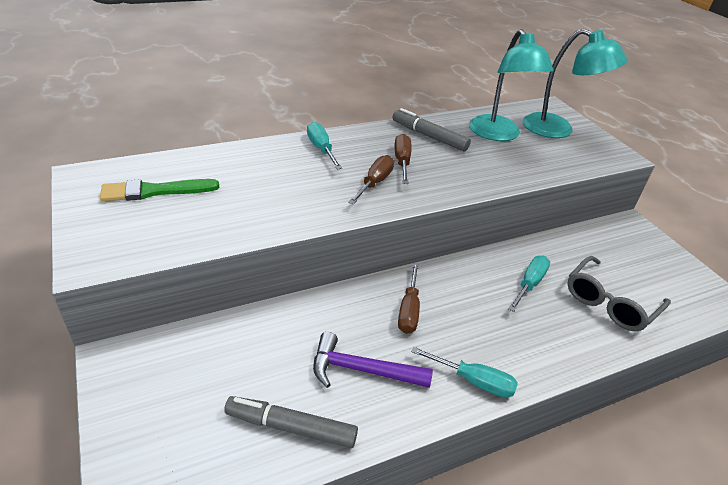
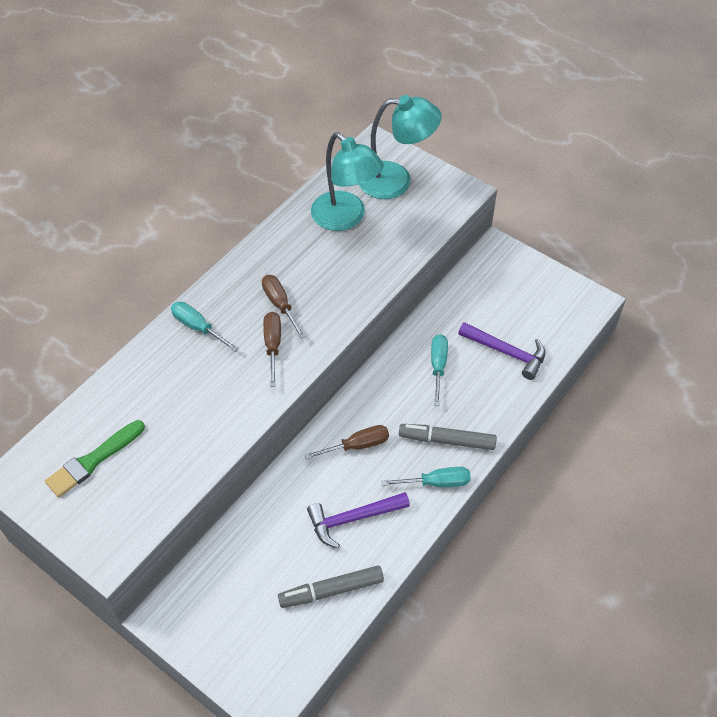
camera: 25 degrees left, 15 degrees up
(409, 310) = (357, 445): brown screwdriver -> brown screwdriver turned 90 degrees counterclockwise
(429, 136) = (284, 255): grey marker -> grey marker (447, 440)
(609, 303) = (506, 352): grey glasses -> purple hammer

